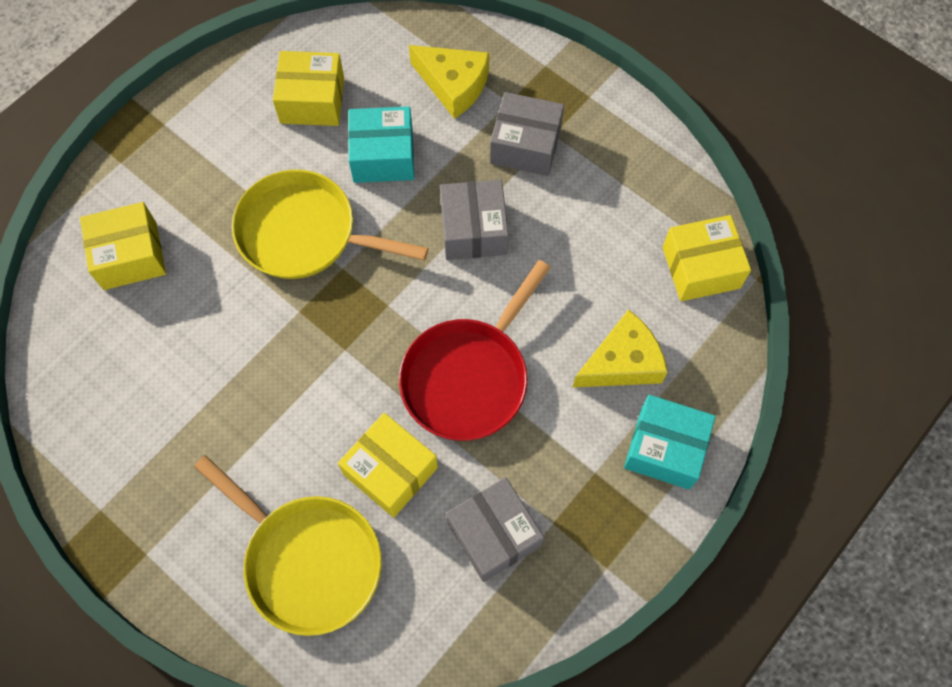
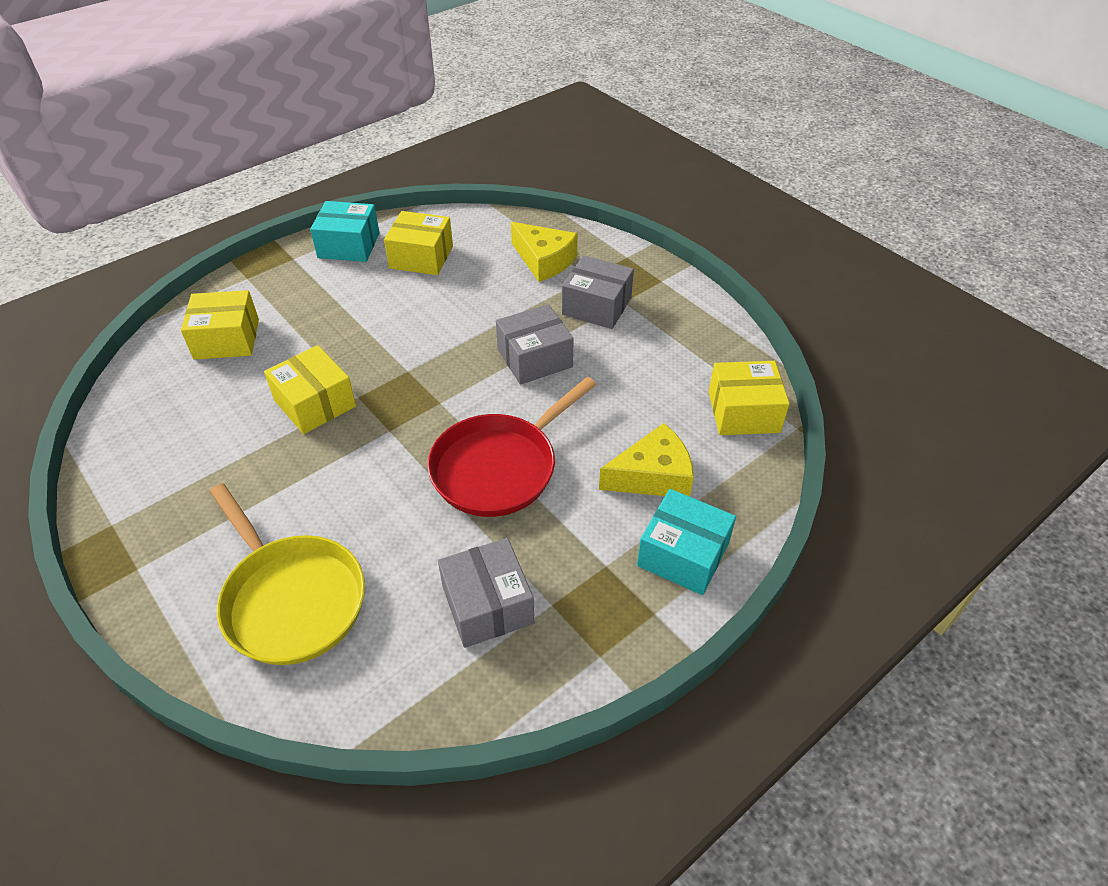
camera: 10 degrees right, 20 degrees down
(304, 233) = (383, 342): yellow pan -> none
(383, 156) = (469, 299): turquoise box -> turquoise box (349, 245)
(390, 471) = (400, 533): yellow box -> yellow box (315, 403)
(473, 230) = (534, 358): grey box -> grey box turned 60 degrees clockwise

